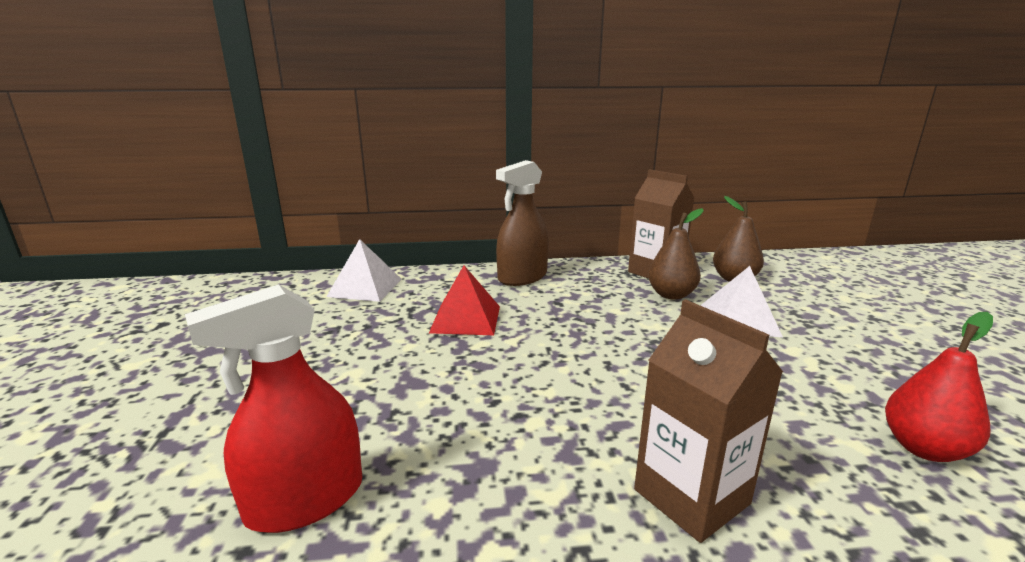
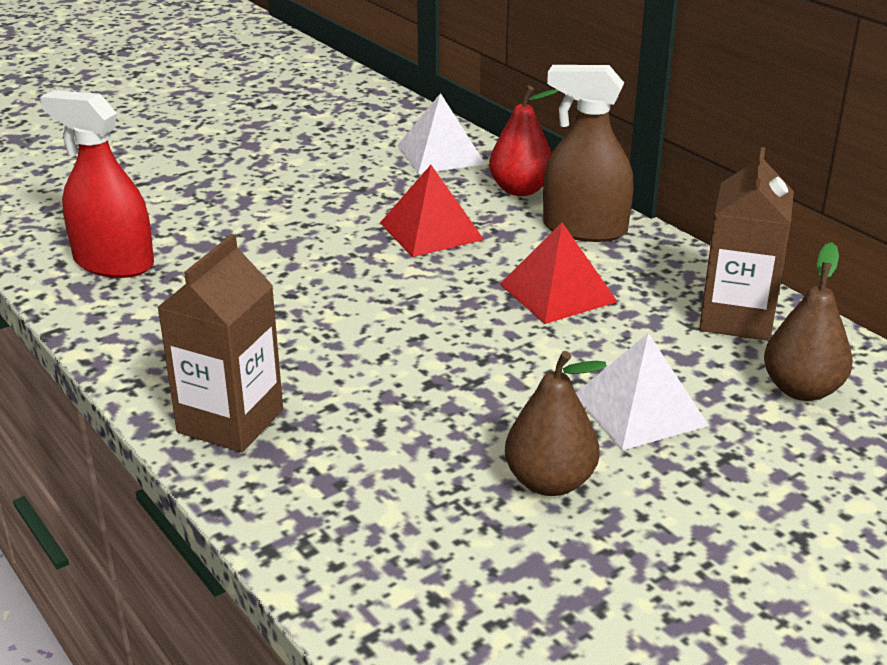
camera: 60 degrees right, 10 degrees up
(589, 304) = (558, 292): none -> red pyramid
(671, 295) = (663, 344): brown pear -> brown pear (550, 482)
(924, 448) = (421, 562): red pear -> red pear (520, 190)

